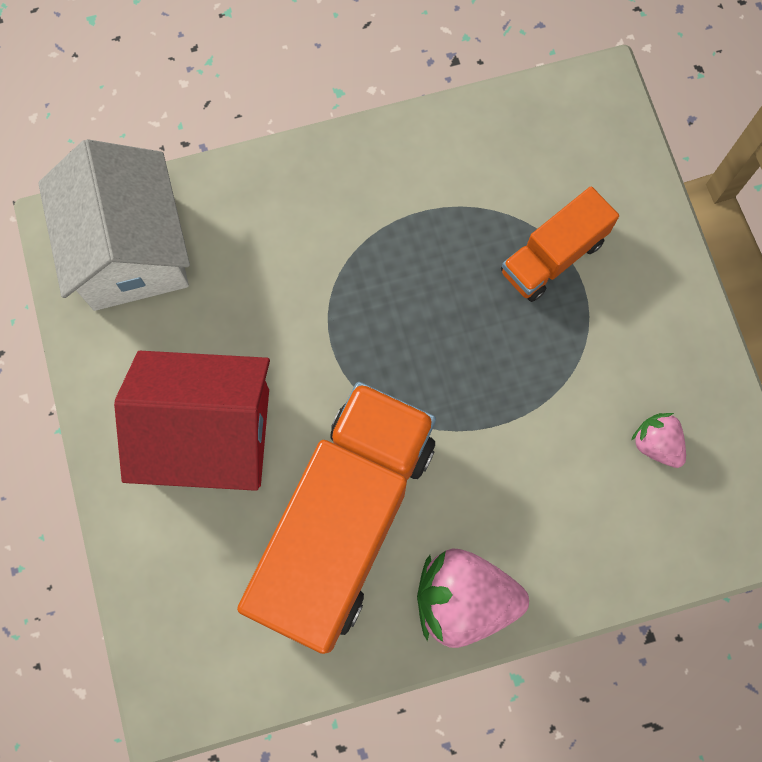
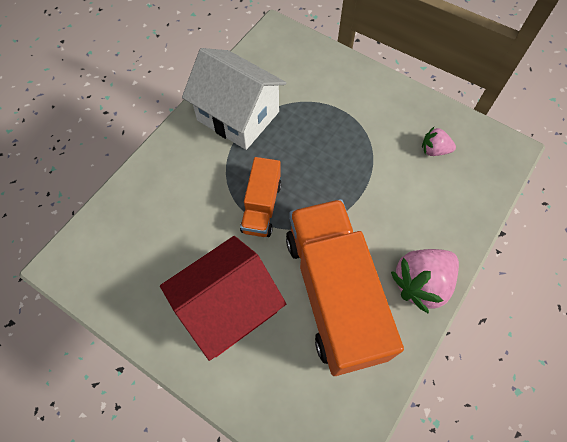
camera: 40 degrees left, 10 degrees down
(130, 250) = (108, 250): white house -> white house (238, 116)
(552, 256) = (318, 107): orange truck -> orange truck (261, 207)

